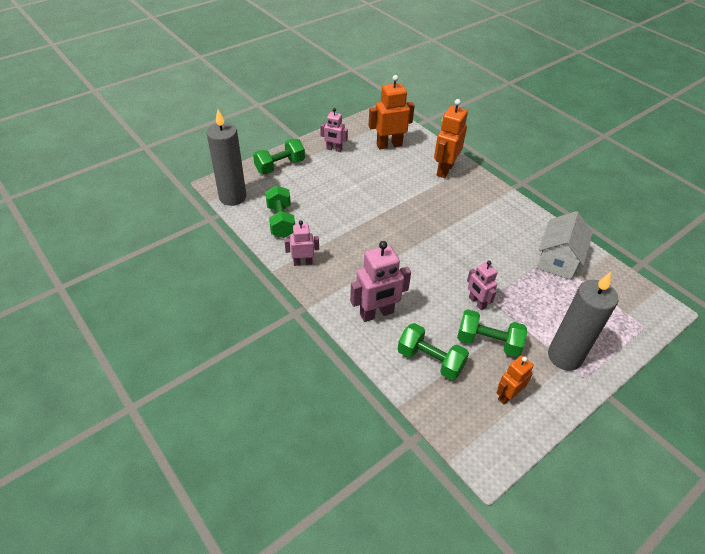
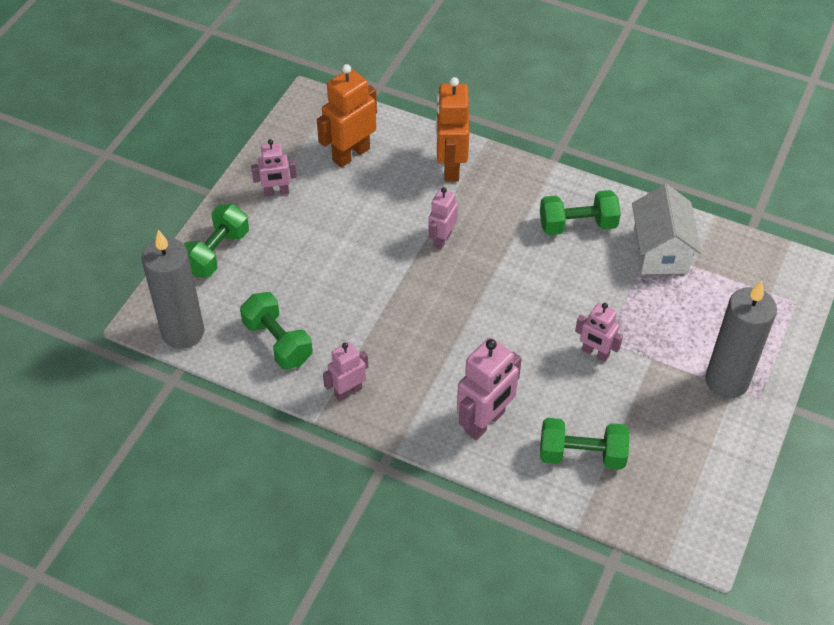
camera: 25 degrees left, 5 degrees up
(415, 204) = (442, 239): none -> pink robot
(488, 342) = (634, 401): green dumbbell -> green dumbbell (577, 225)
(507, 395) = (688, 458): orange robot -> none

